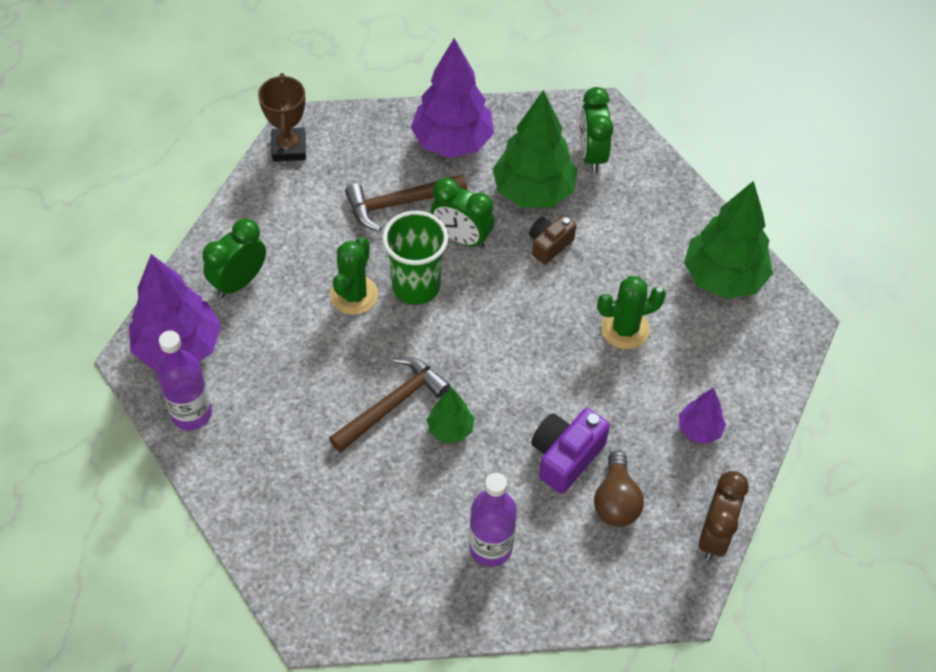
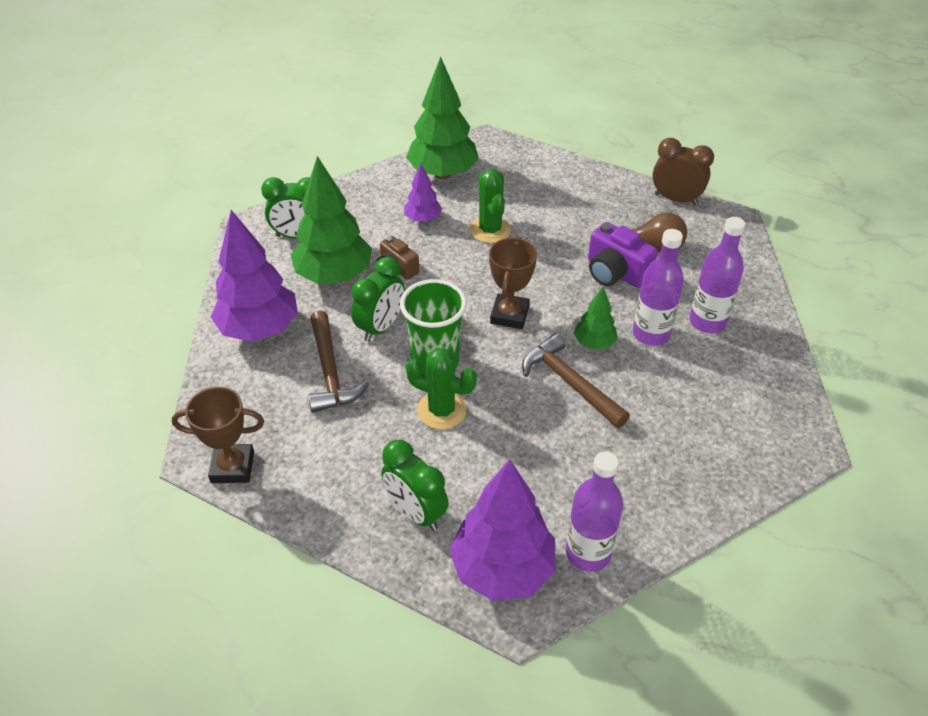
camera: 85 degrees left, 10 degrees down
(467, 486) = (651, 334): none -> purple bottle
(487, 350) = (509, 315): none -> brown trophy
(699, 430) = (585, 198): purple tree -> purple tree (423, 219)

